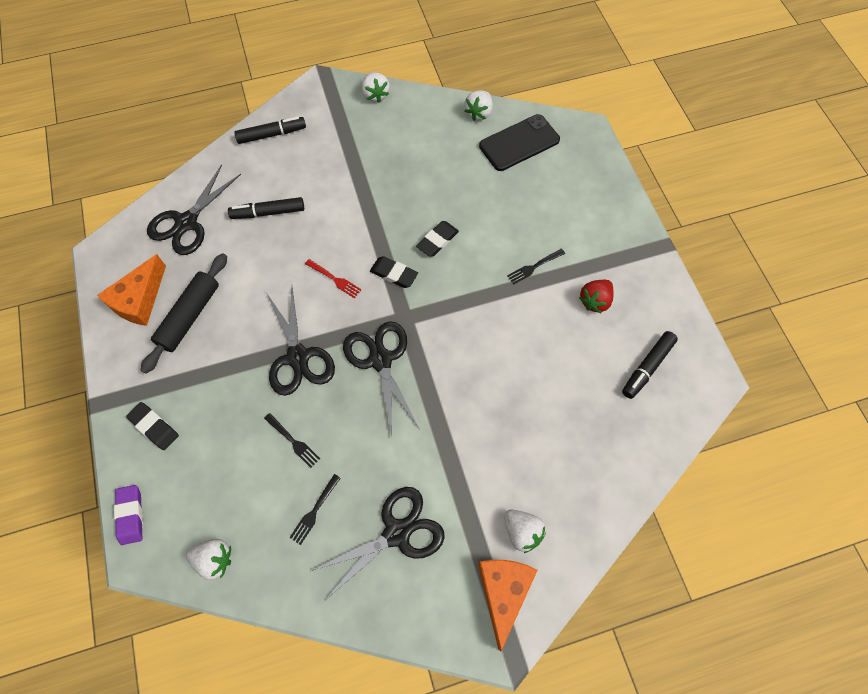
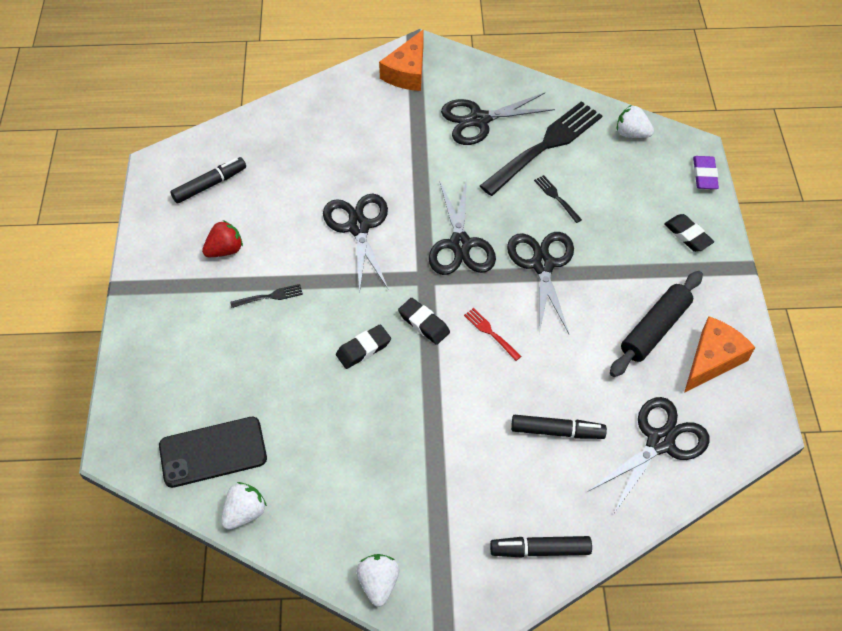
camera: 165 degrees left, 10 degrees down
(315, 510) = (544, 147): black fork -> black fork, size x2.44
(483, 355) = (358, 227): none -> black scissors
(522, 531) = (378, 101): white strawberry -> none

